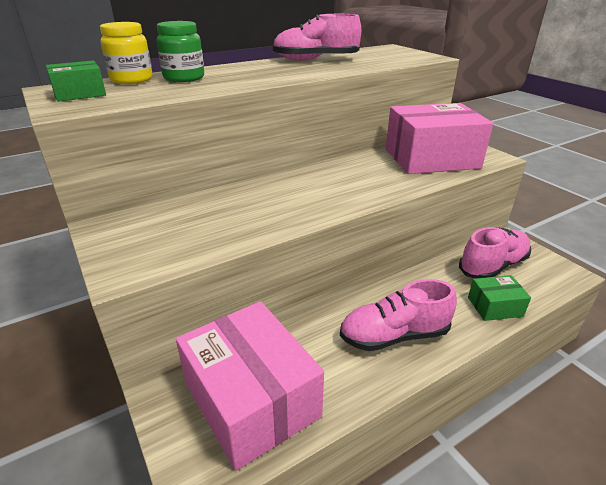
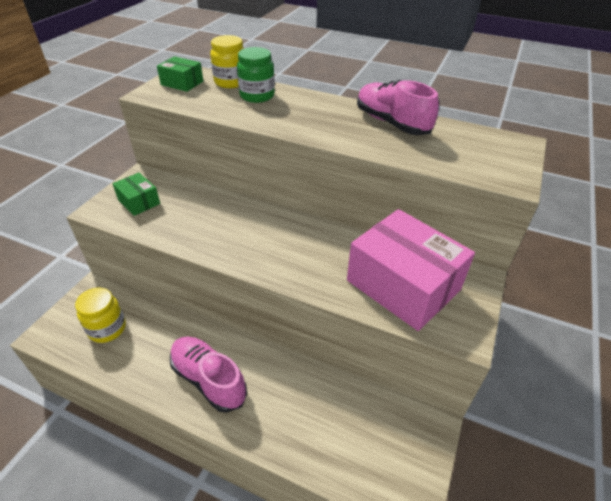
camera: 55 degrees right, 10 degrees up
(251, 399) = (107, 329): pink box -> yellow jar
(493, 266) = (365, 424): pink shoe -> none
(495, 306) = (296, 443): green box -> green box (139, 202)

